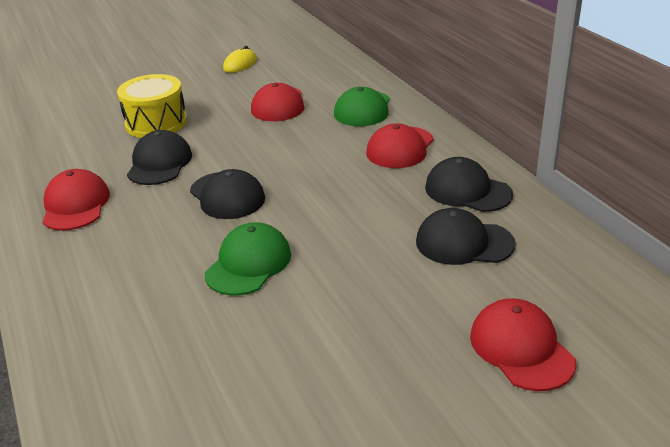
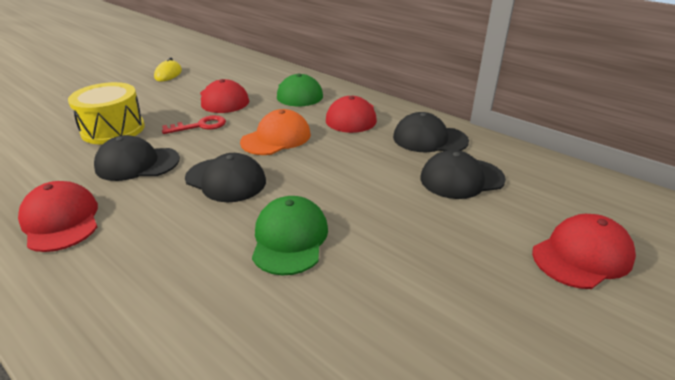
camera: 25 degrees left, 0 degrees up
(159, 163) = (137, 163): black cap -> black cap turned 75 degrees counterclockwise
(237, 132) = (200, 126): none -> red key
(302, 160) = (276, 138): none -> orange cap
(521, 348) = (582, 255): red cap -> red cap turned 105 degrees clockwise

